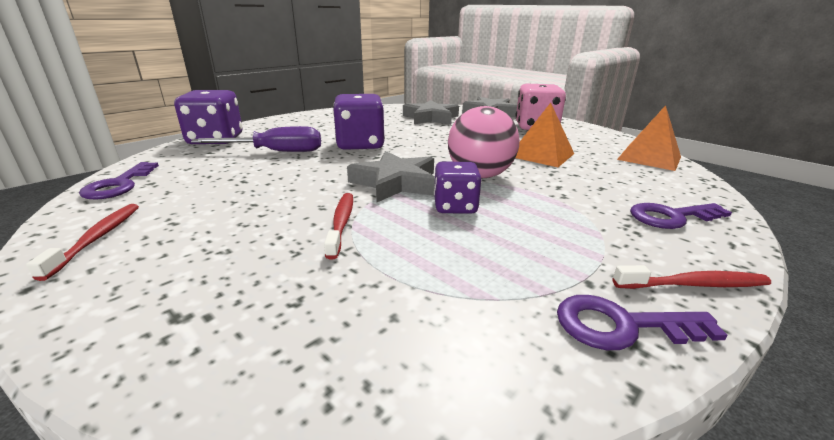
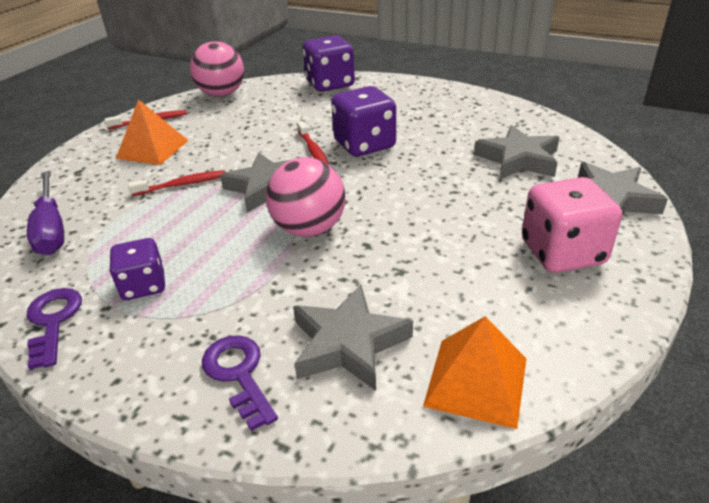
camera: 75 degrees right, 10 degrees up
(119, 185) = (222, 94): purple key -> pink ball
(275, 152) = (316, 115): purple screwdriver -> purple screwdriver (52, 229)
(455, 207) = (225, 227): purple dice -> purple dice (144, 286)
(541, 155) = (414, 266): orange pyramid -> orange pyramid (153, 149)
(625, 180) = (348, 344): none -> grey star
(693, 285) = (101, 368): red toothbrush -> red toothbrush (313, 150)

